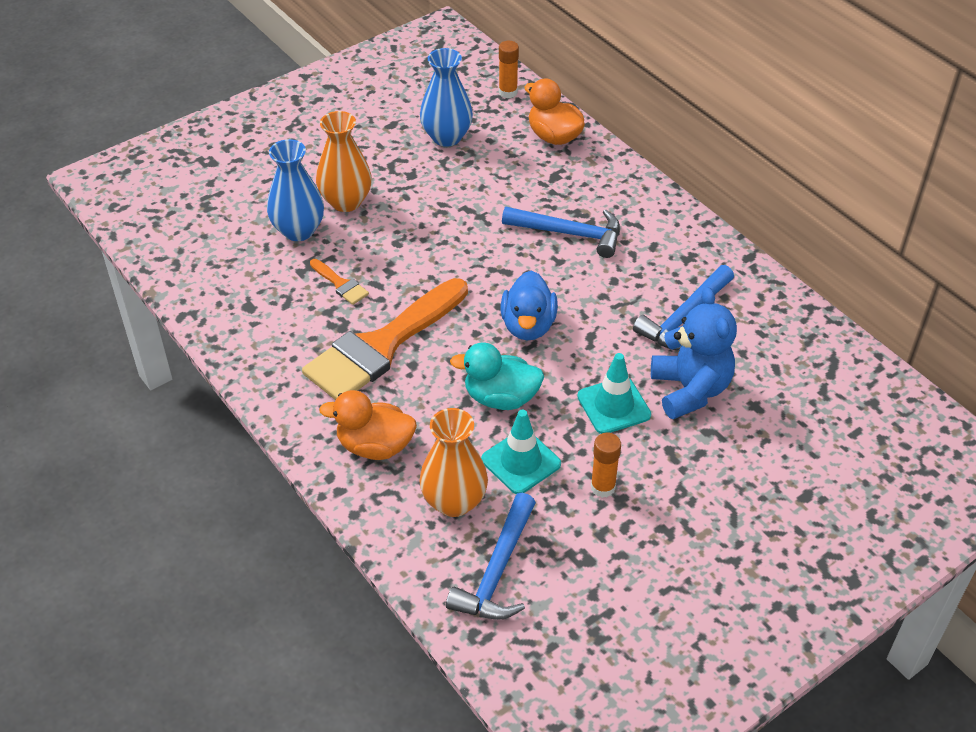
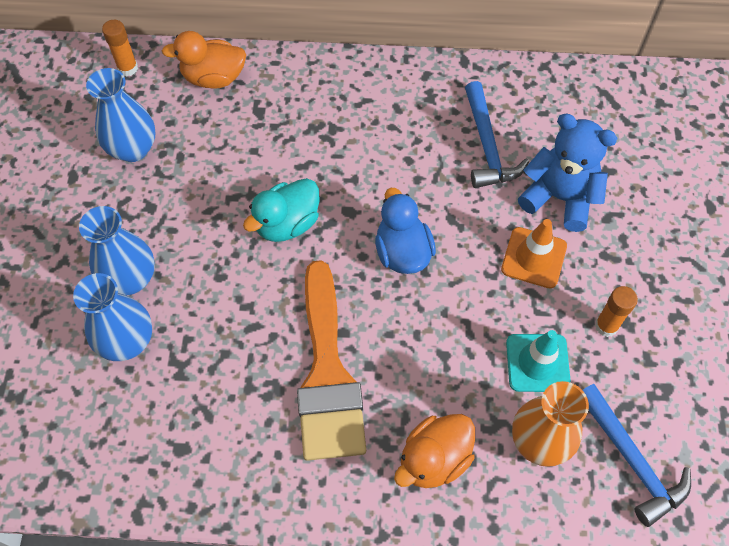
camera: 50 degrees left, 15 degrees up
(340, 284) = (226, 354): orange brush -> none
(346, 201) = (130, 279): orange vase -> blue vase
(501, 398) = (461, 328): turquoise duck -> turquoise duck (287, 224)
(528, 326) = (402, 252): blue duck -> blue duck turned 150 degrees counterclockwise
(570, 233) = (331, 149): blue hammer -> none
(613, 406) = (534, 258): turquoise traffic cone -> orange traffic cone

